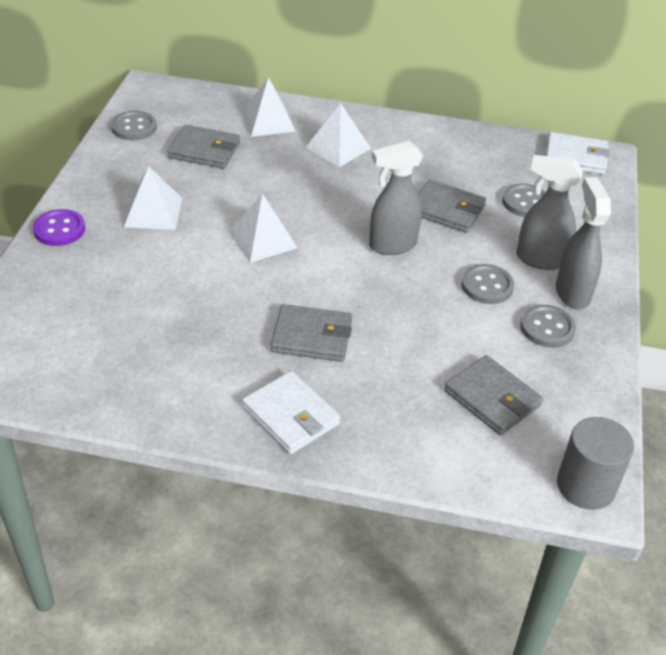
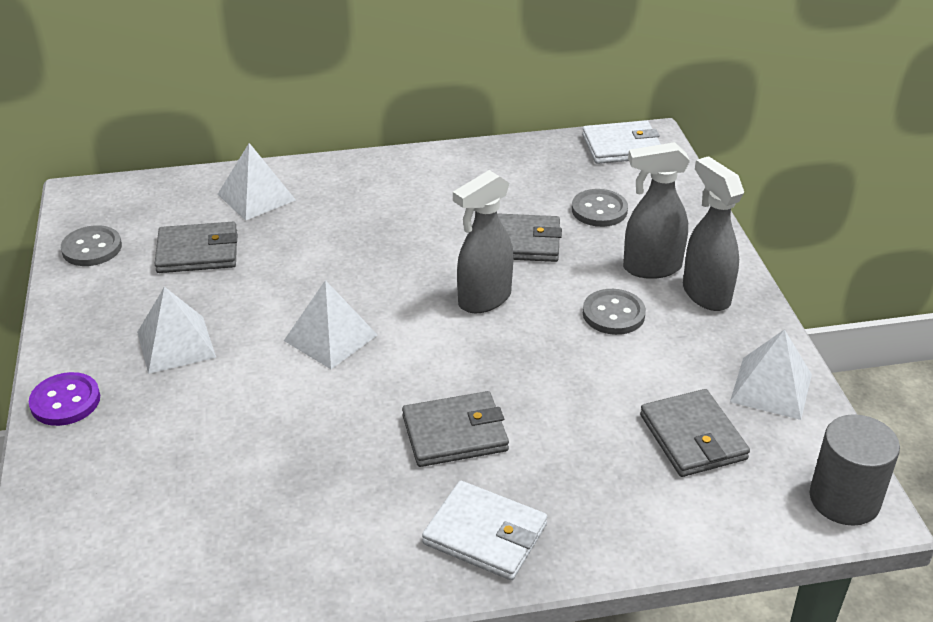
camera: 20 degrees left, 5 degrees down
(338, 148) = (357, 206): white pyramid -> white pyramid (771, 387)
(492, 398) = (693, 437): grey wallet -> grey wallet turned 45 degrees clockwise
(547, 328) = (703, 340): grey button -> none

